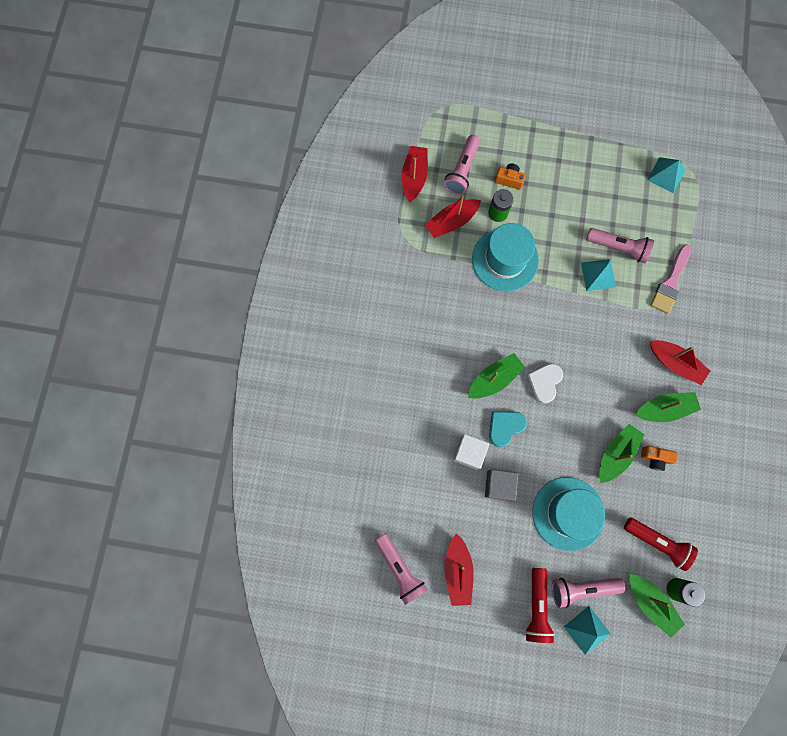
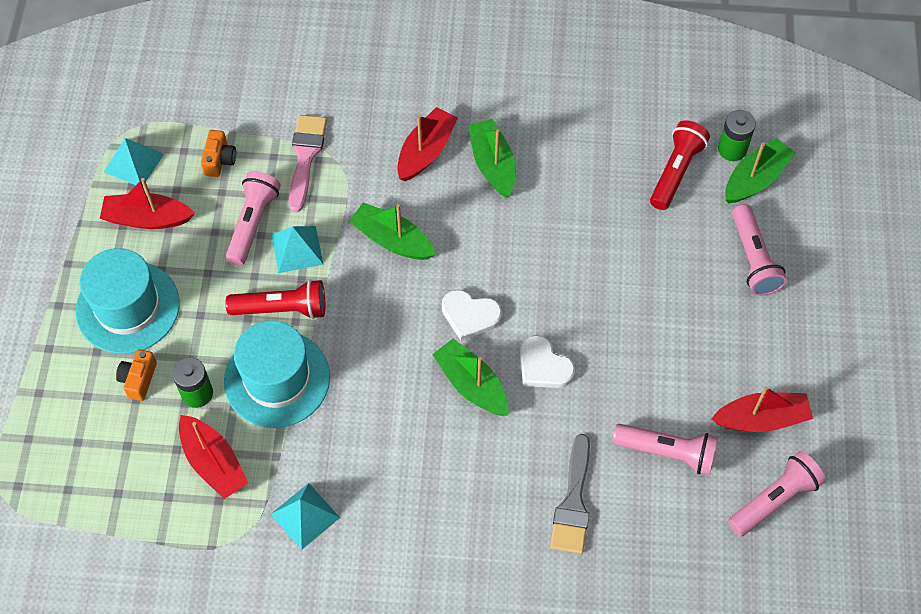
camera: 95 degrees left, 15 degrees down
(409, 435) = (573, 502): none -> grey brush
(414, 177) = (132, 528): red boat -> red boat (147, 218)
(462, 170) = (121, 452): pink flashlight -> pink flashlight (667, 452)
(469, 453) = (588, 413): white cube -> none
(499, 485) = (630, 370): grey cube -> none
(505, 427) = (543, 366): turquoise heart -> white heart
(537, 606) = (788, 313): red flashlight -> red flashlight (282, 309)
(568, 513) = (655, 279): turquoise hat -> turquoise hat (128, 307)
(587, 629) = (806, 252): turquoise pyramid -> turquoise pyramid (305, 515)
(616, 454) = (564, 221): green boat -> green boat (392, 240)
(655, 458) = (563, 174): orange camera -> orange camera (219, 160)
(670, 283) = (305, 157): pink brush -> pink brush turned 105 degrees counterclockwise

